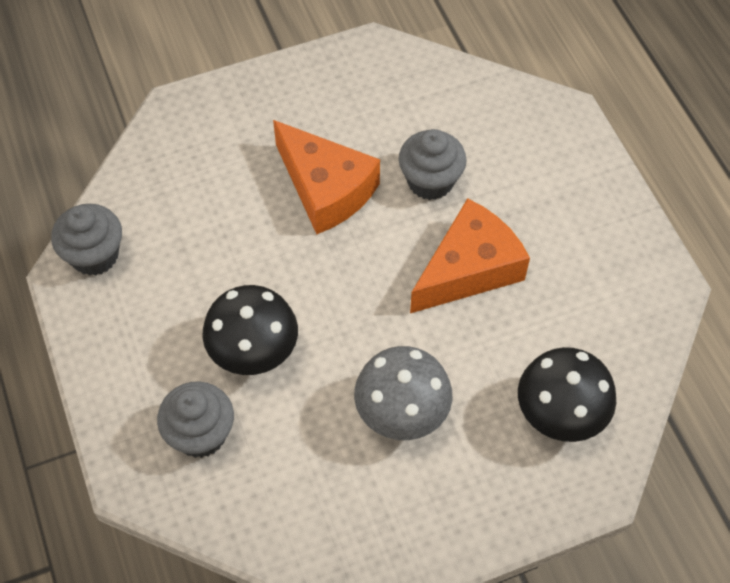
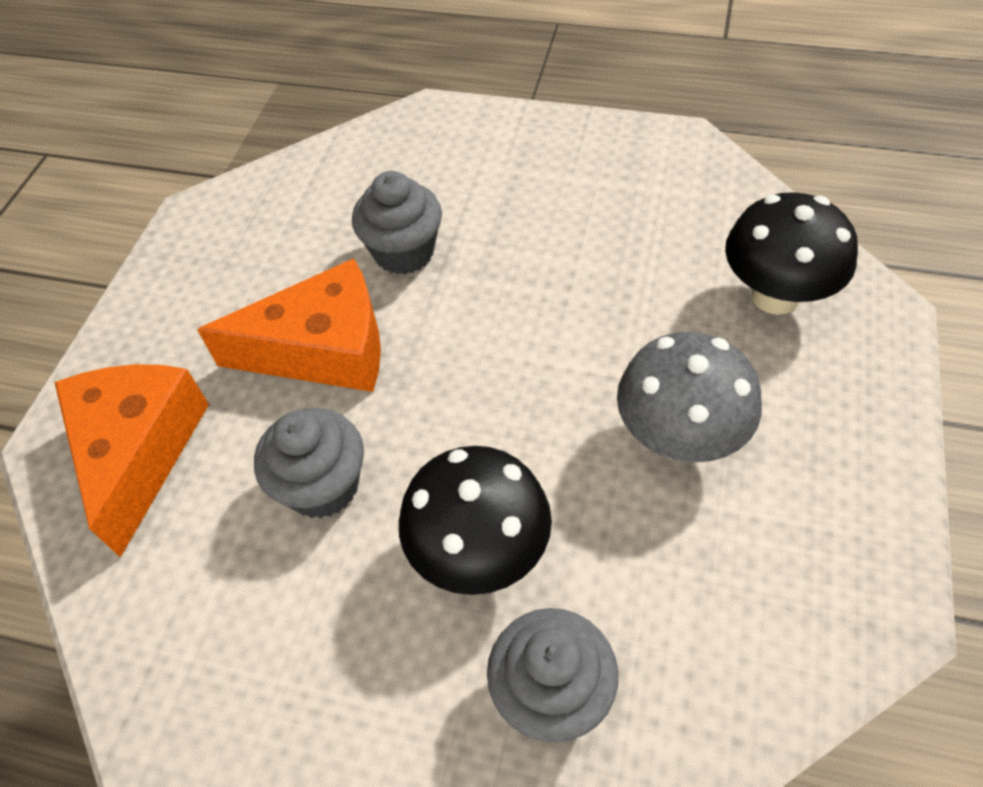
camera: 50 degrees left, 5 degrees down
(94, 255) = (164, 675): grey cupcake -> grey cupcake (323, 486)
(469, 269) = (539, 277): orange cheese -> orange cheese (139, 451)

